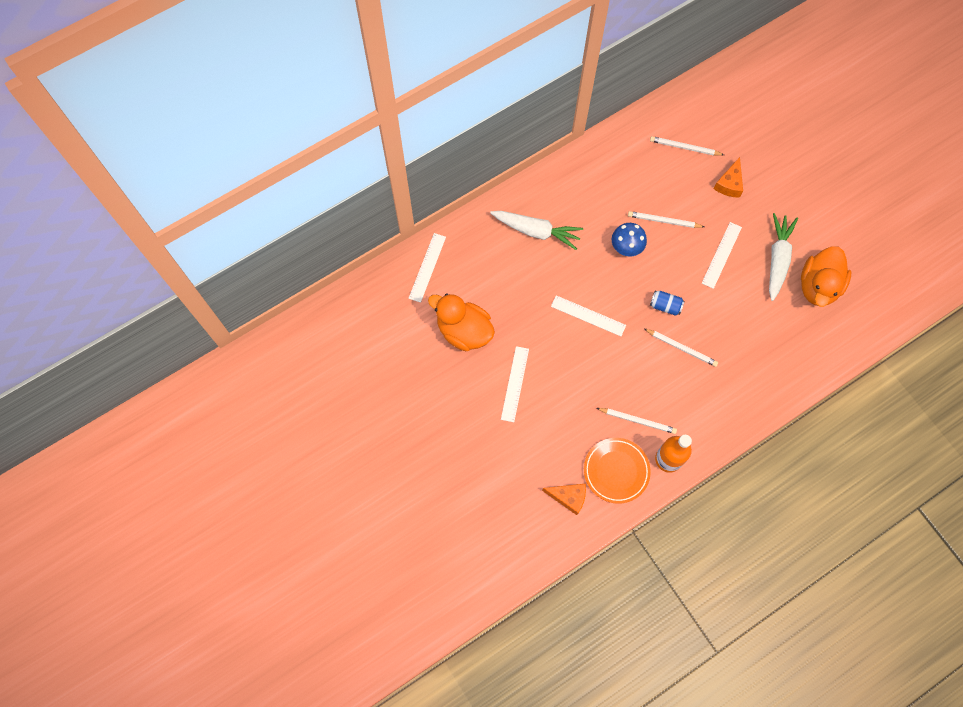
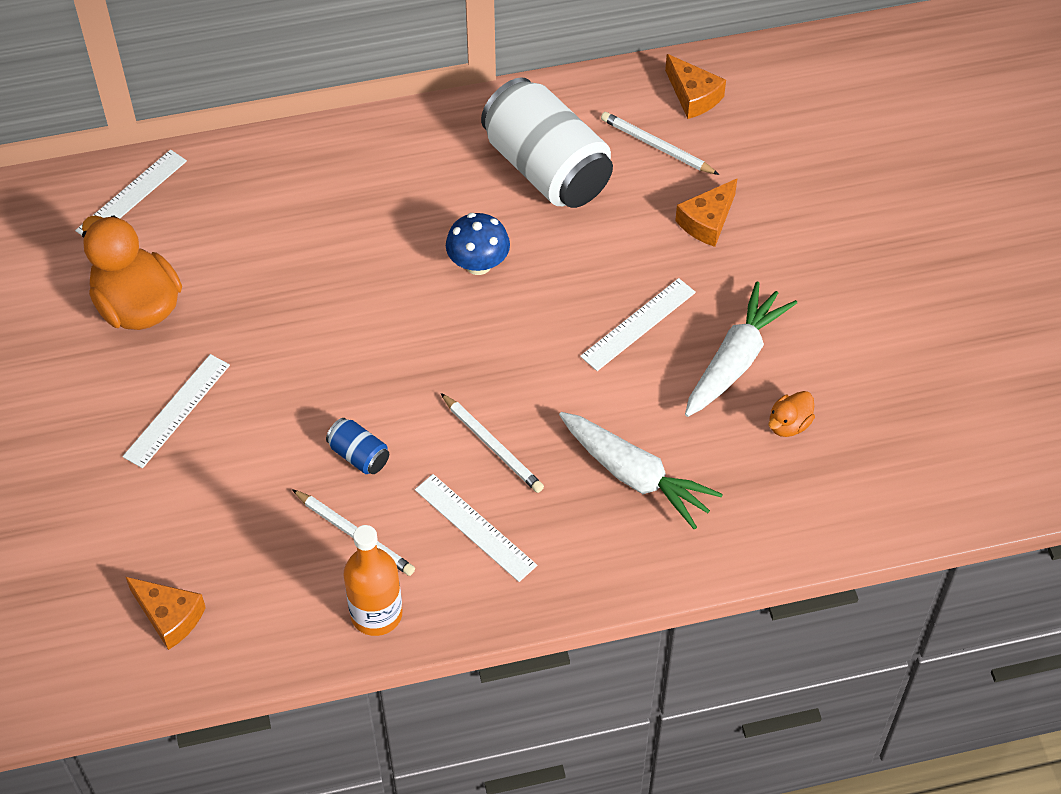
camera: 20 degrees right, 15 degrees down
(536, 231) = (339, 196): white carrot -> white carrot (635, 476)
(588, 315) = (357, 346): white ruler -> white ruler (475, 527)
(616, 471) = (275, 602): orange plate -> none
(635, 179) = (546, 168): none -> white can
(664, 221) = (564, 244): white pencil -> none
(665, 306) = (498, 372): blue can -> blue can (359, 455)
(689, 111) = (693, 96): none -> orange cheese
(818, 286) = (789, 424): orange duck -> orange duck, size x0.46

